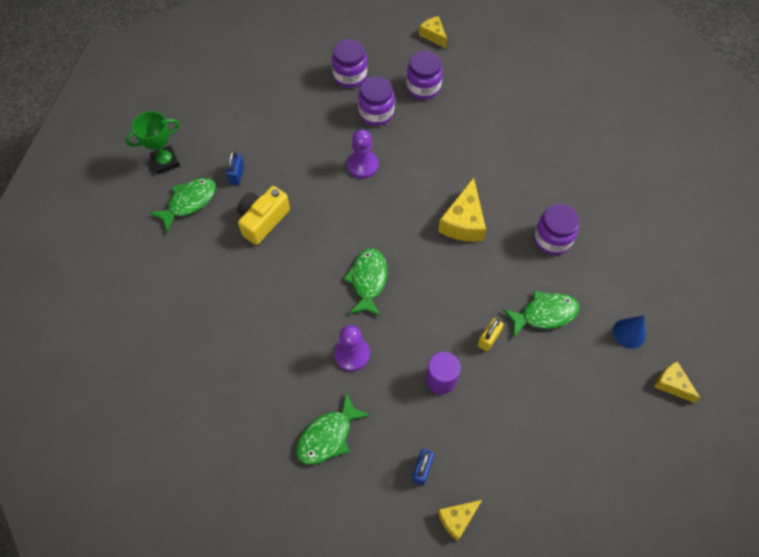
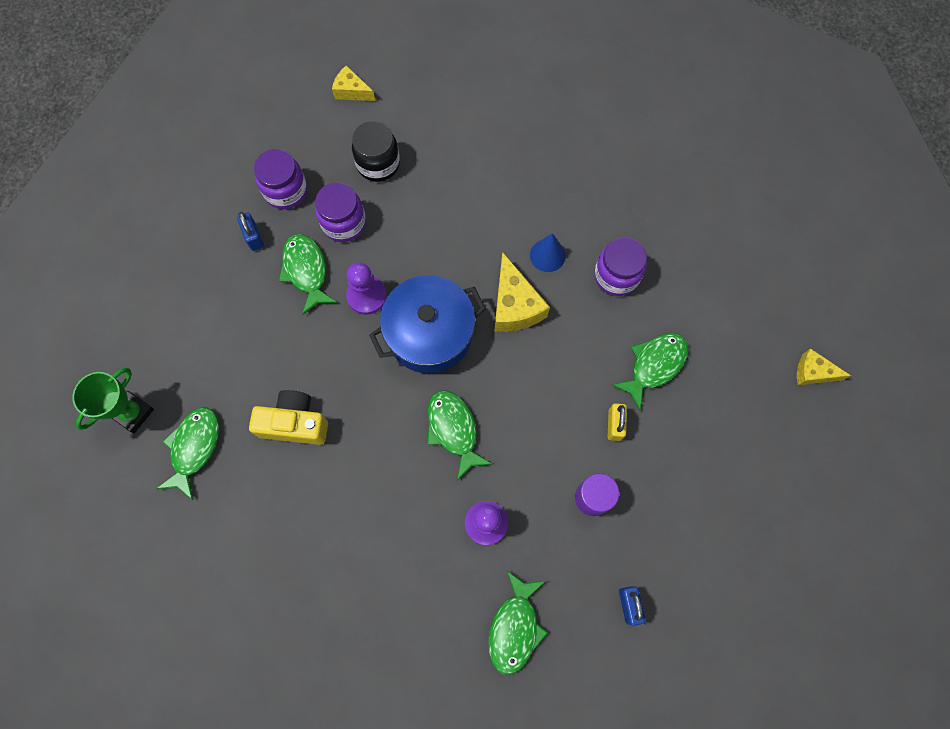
camera: 30 degrees left, 10 degrees up
(237, 175) = (229, 384): blue padlock -> blue padlock (253, 237)
(263, 220) = (294, 423): yellow camera -> yellow camera turned 90 degrees clockwise
(332, 131) = (306, 271): none -> green fish
(391, 210) = (430, 333): none -> blue pot
(423, 87) = (378, 164): purple jar -> black jar
(457, 519) = (691, 635): yellow cheese -> none
(629, 333) = (745, 340): blue cone -> blue cone (547, 255)

